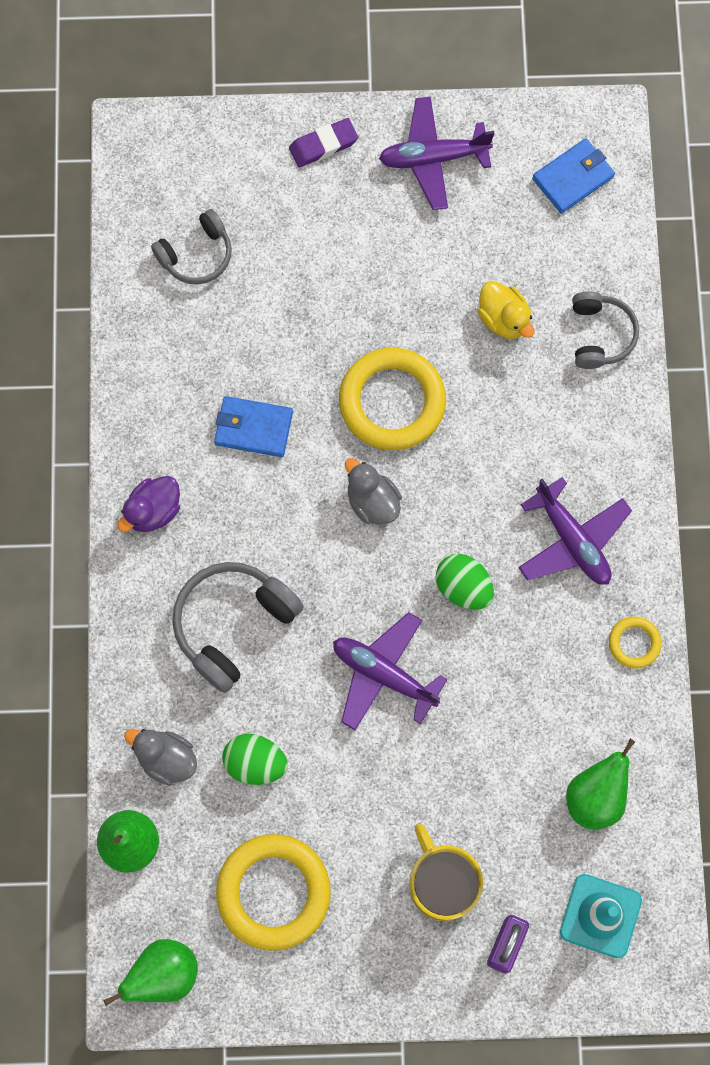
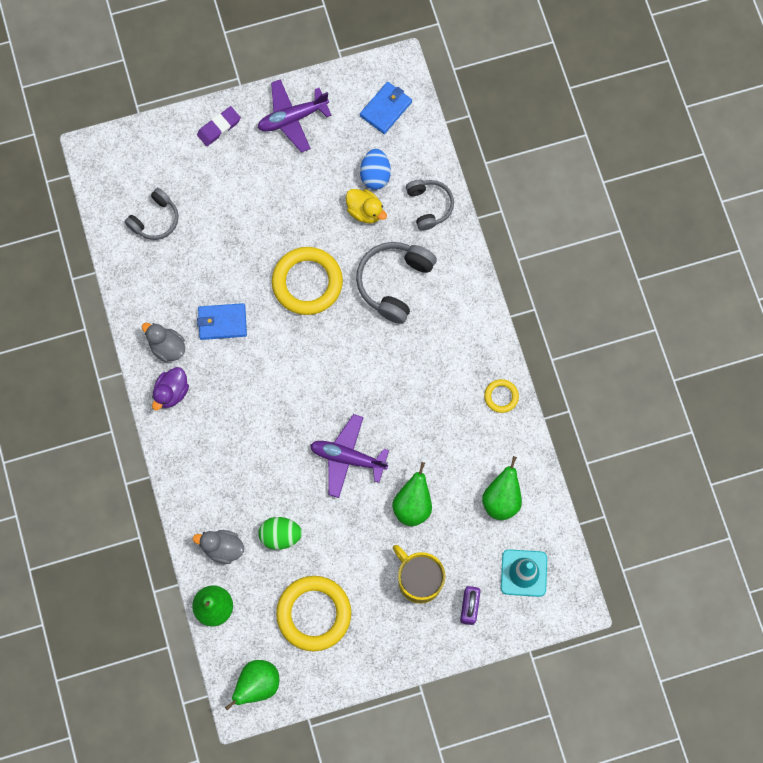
camera: 15 degrees left, 0 degrees up
(233, 624) = (243, 451): grey headphones -> grey headphones (394, 283)
(372, 501) = (311, 350): grey duck -> grey duck (167, 347)
(461, 769) = (412, 505): none -> green pear
(463, 587) = (384, 389): green egg -> none
(532, 270) = (375, 175): none -> blue egg
(572, 540) = (445, 341): purple plane -> none

